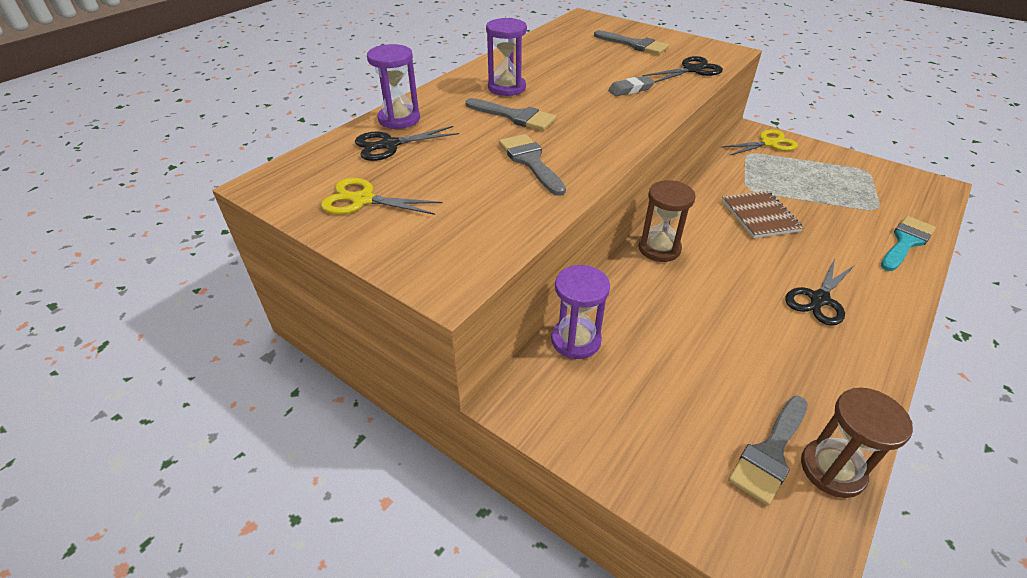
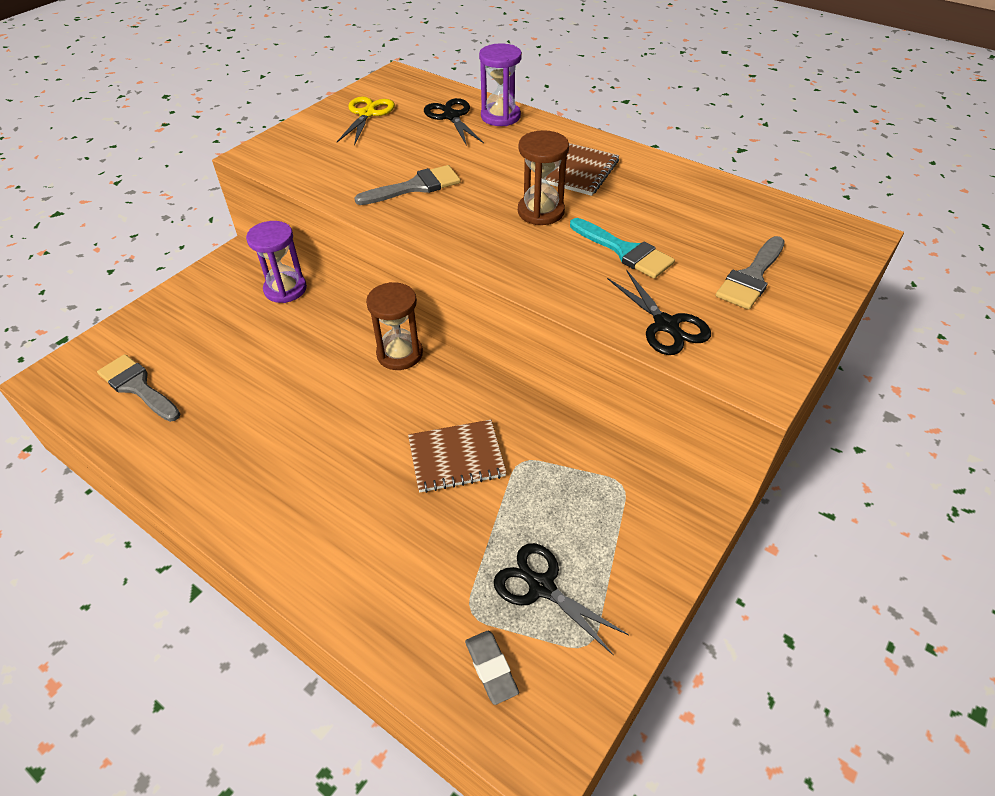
camera: 90 degrees right, 5 degrees up
(506, 88) = (578, 171): purple hourglass -> brown notebook
(515, 116) = (508, 177): grey brush -> none
(630, 89) = (587, 260): grey eraser -> grey eraser (491, 668)
(768, 143) = (659, 519): yellow scissors -> none
(819, 299) = (295, 474): black scissors -> black scissors (541, 587)
(832, 469) = (108, 421): brown hourglass -> brown hourglass (541, 212)
(906, 242) = (385, 617): turquoise brush -> turquoise brush (625, 251)

